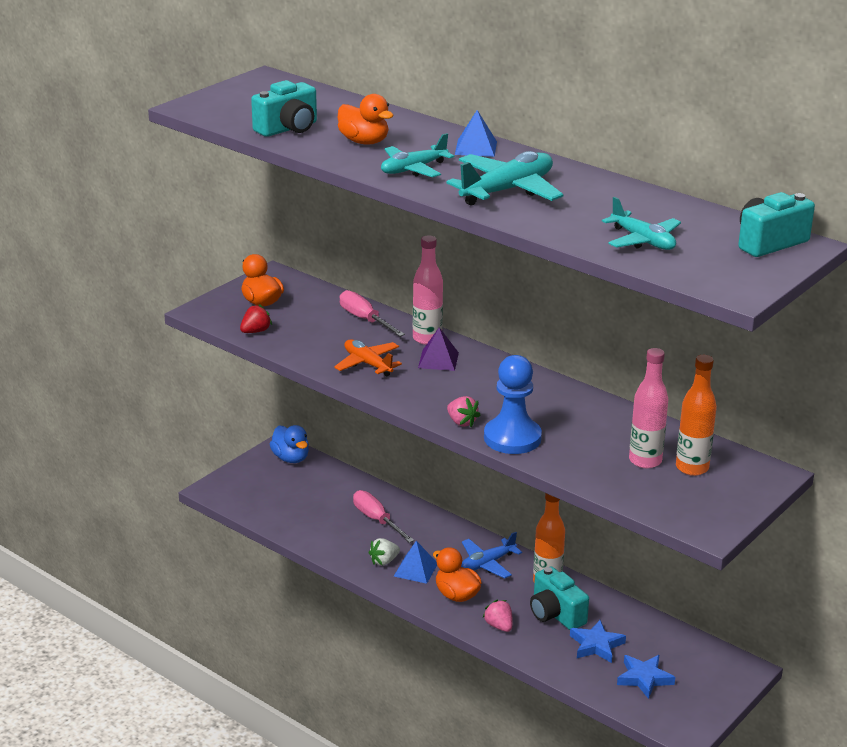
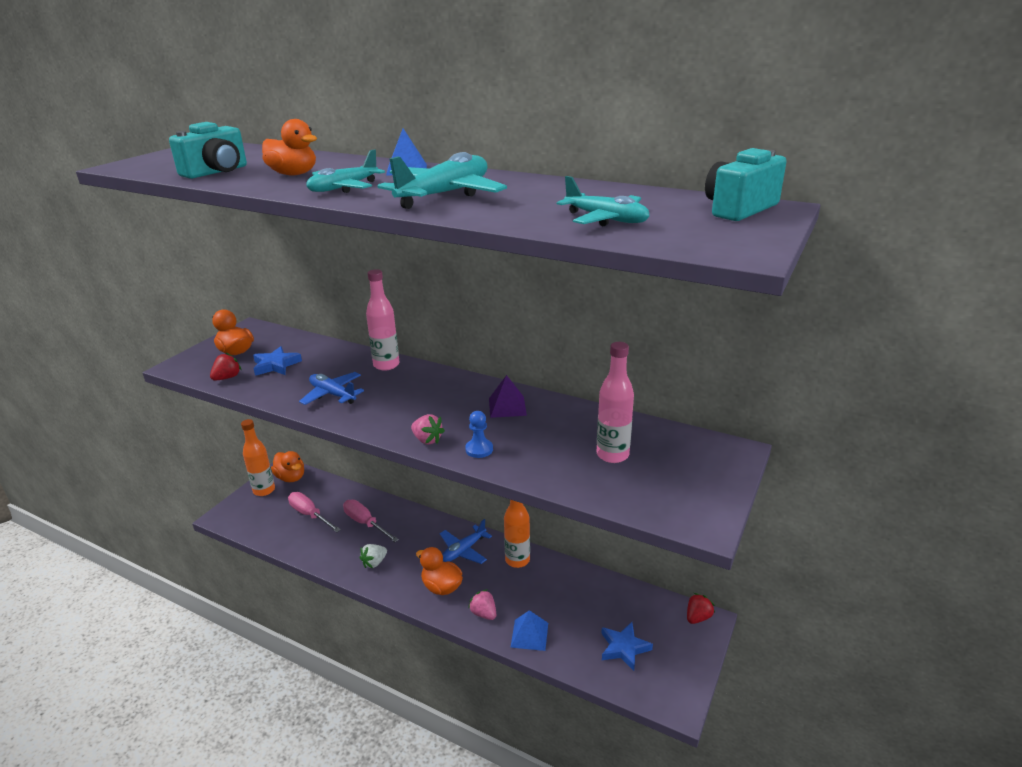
camera: 10 degrees left, 0 degrees up
(291, 458) = (291, 477): blue duck -> orange duck
(365, 319) = (329, 355): pink screwdriver -> pink screwdriver (310, 515)
(368, 364) = (332, 394): orange plane -> blue plane
(415, 569) = (403, 566): blue pyramid -> blue pyramid (529, 635)
(438, 360) = (398, 382): purple pyramid -> purple pyramid (507, 406)
(512, 438) = (479, 449): blue pawn -> blue pawn, size x0.49
(555, 614) = (531, 592): turquoise camera -> none
(596, 645) = (573, 619): blue star -> blue star (276, 365)
(692, 468) = (659, 456): orange bottle -> orange bottle (264, 490)
(736, 664) = (698, 617): none -> red strawberry

